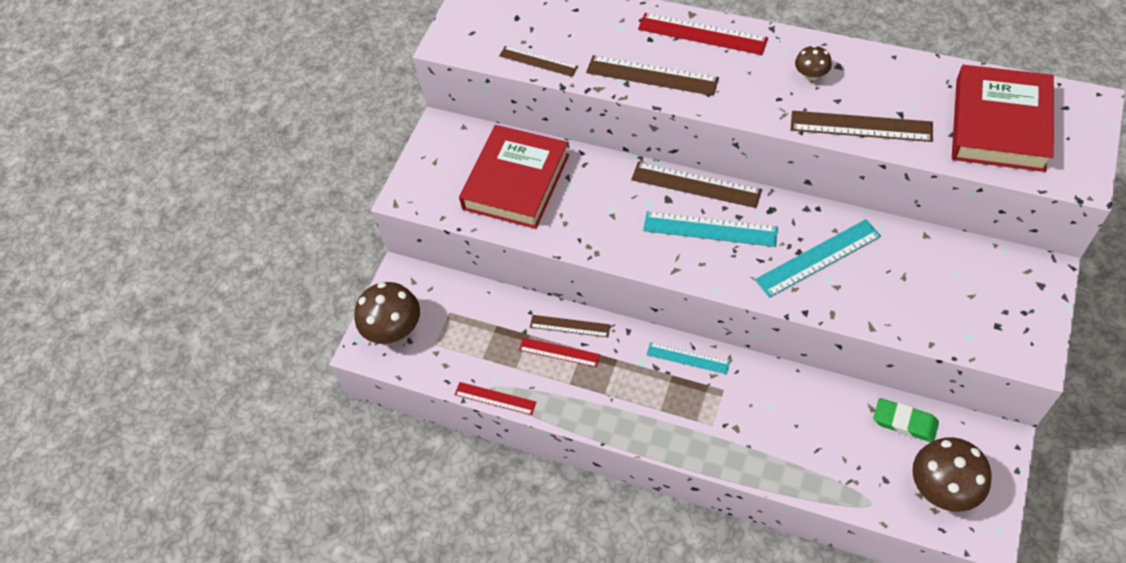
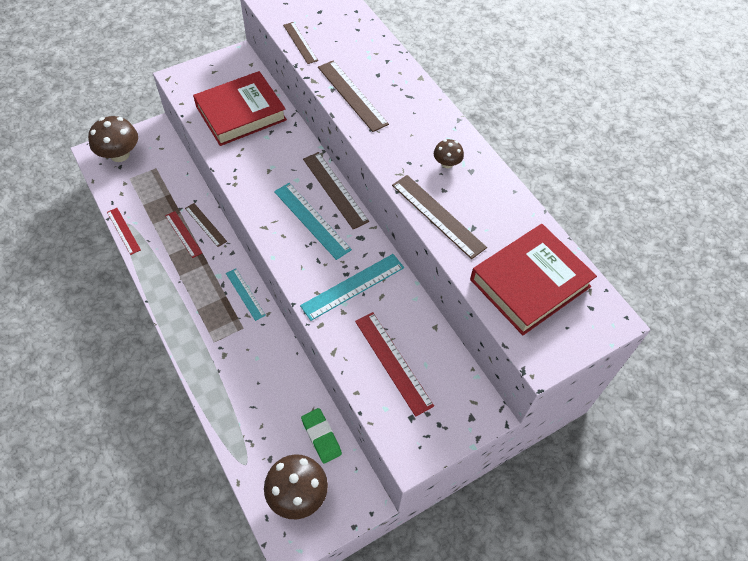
camera: 30 degrees right, 0 degrees up
(702, 34) = (412, 93): red ruler -> red ruler (393, 362)
(818, 258) = (353, 286): turquoise ruler -> turquoise ruler turned 45 degrees counterclockwise

